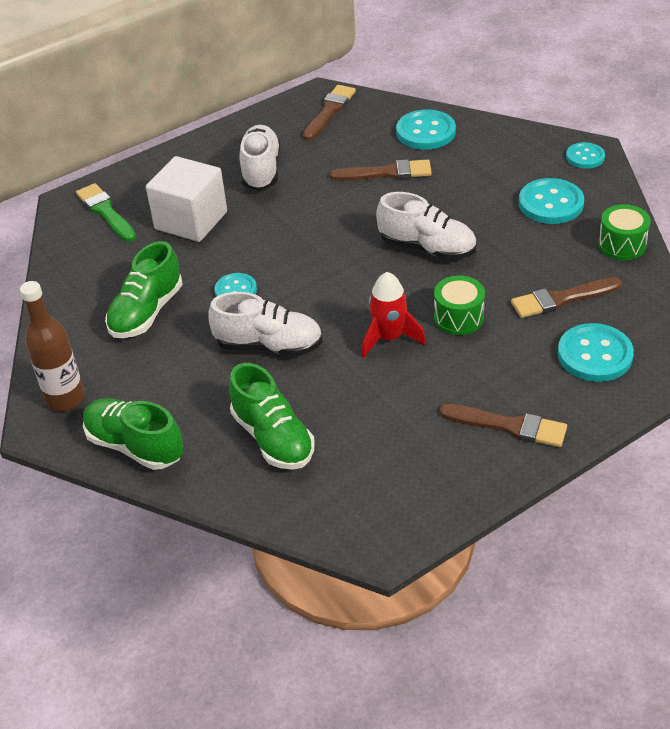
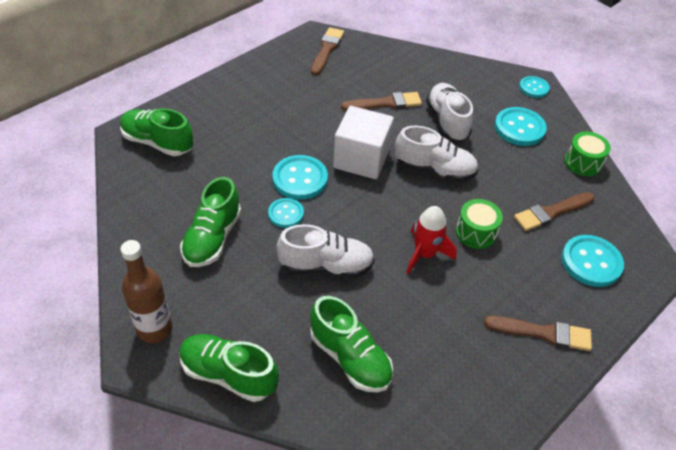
camera: 15 degrees left, 5 degrees up
(106, 212) = (157, 142): green brush -> green shoe
(191, 220) = (233, 149): white cube -> white cube (361, 159)
(261, 170) = (283, 102): white shoe -> white shoe (447, 121)
(425, 132) = (407, 67): turquoise button -> turquoise button (300, 179)

